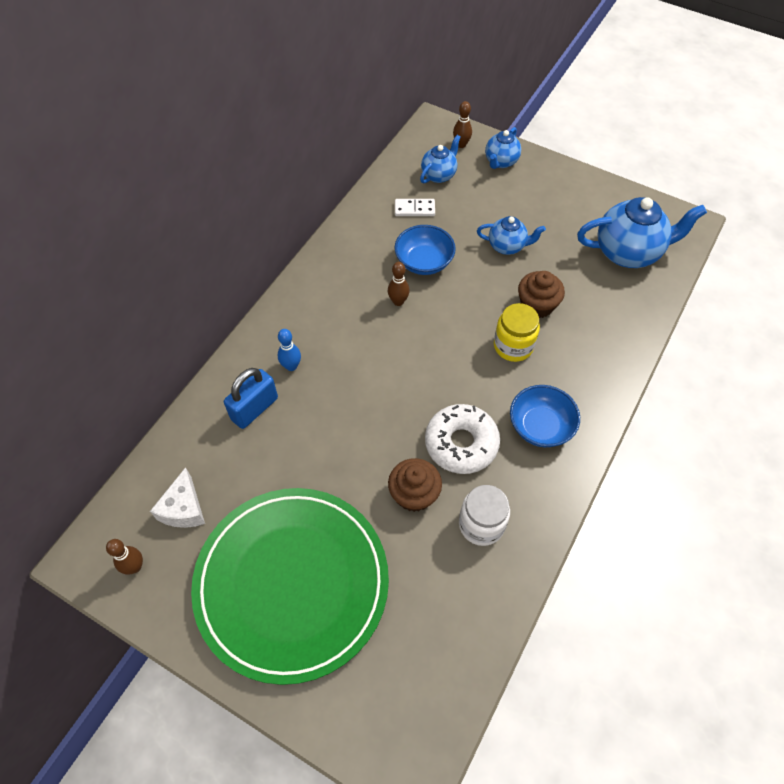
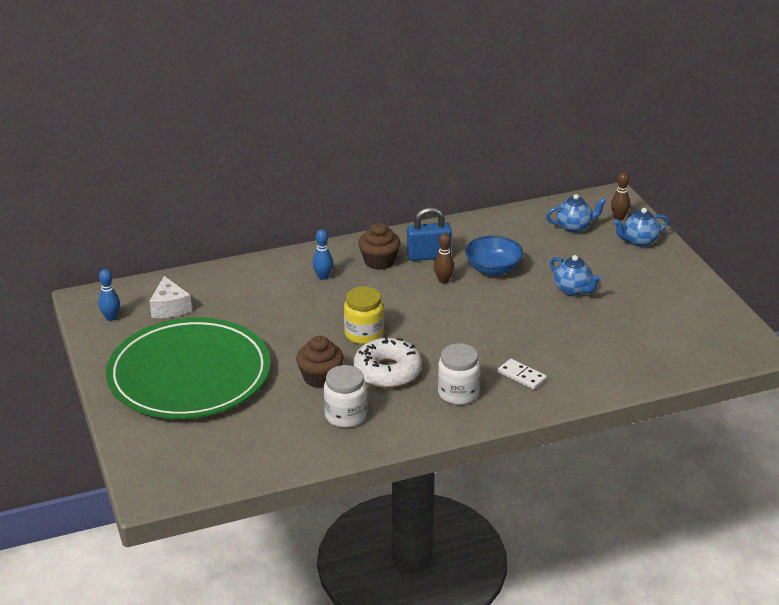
camera: 40 degrees right, 25 degrees down
(135, 567) = (111, 317): brown bowling pin -> blue bowling pin
(184, 508) = (170, 308): white cheese -> white cheese turned 60 degrees counterclockwise
(254, 408) = (272, 285): blue padlock -> blue padlock (428, 256)
(414, 209) = (527, 237): white domino -> white domino (522, 376)
(513, 346) = (498, 344): yellow jar -> yellow jar (364, 334)
(537, 305) = (549, 332): brown cupcake -> brown cupcake (379, 261)
(540, 426) = (458, 393): blue bowl -> white jar
(628, 252) = (674, 340): blue teapot -> none

